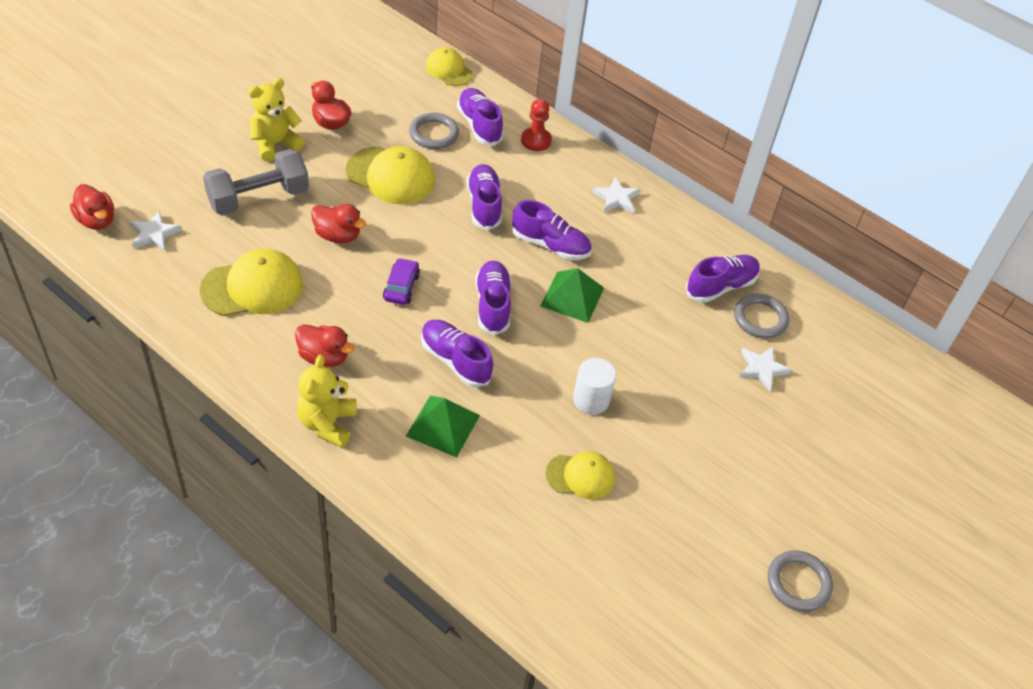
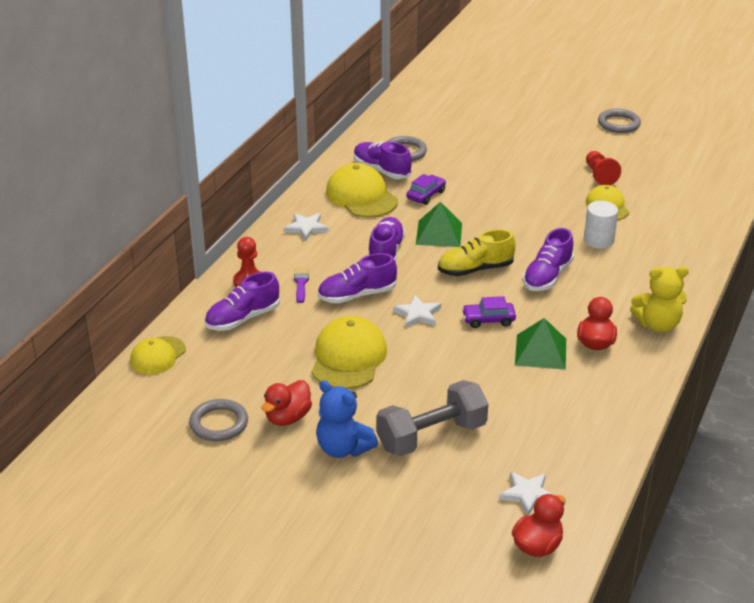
camera: 100 degrees left, 15 degrees down
(252, 287) = (549, 405): yellow cap -> yellow cap (361, 196)
(258, 198) = (431, 436): grey dumbbell -> grey dumbbell turned 75 degrees counterclockwise
(275, 144) = (343, 448): yellow teddy bear -> blue teddy bear
(337, 236) = (450, 371): red duck -> none
(434, 134) = (270, 344): grey ring -> grey ring (219, 423)
(443, 425) = (613, 270): green pyramid -> green pyramid (541, 351)
(492, 305) = (475, 269): purple shoe -> yellow shoe
(519, 173) = (301, 283): none -> purple brush
(591, 400) = (537, 211): white cylinder -> white cylinder (598, 240)
(656, 309) = (426, 195): none -> purple car
(658, 499) = (599, 175): none -> red pawn
(762, 368) = (454, 148): white star -> white star (418, 314)

